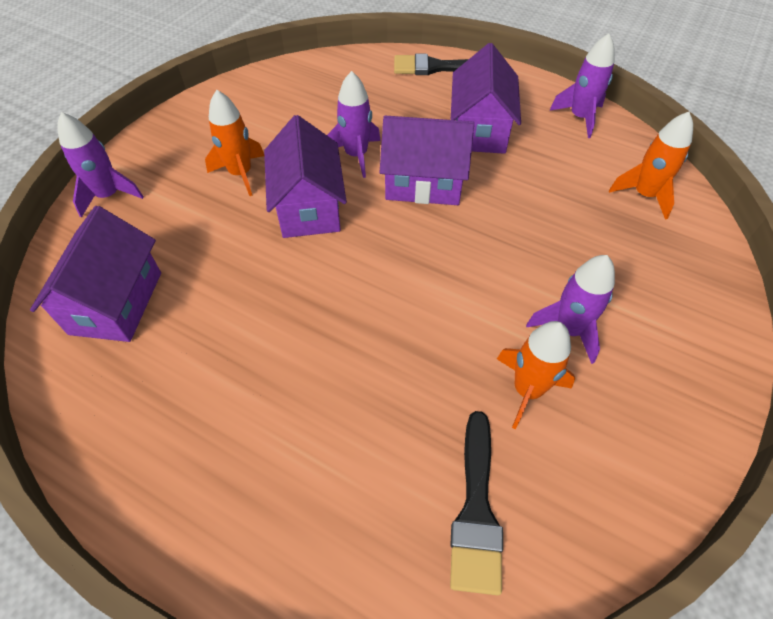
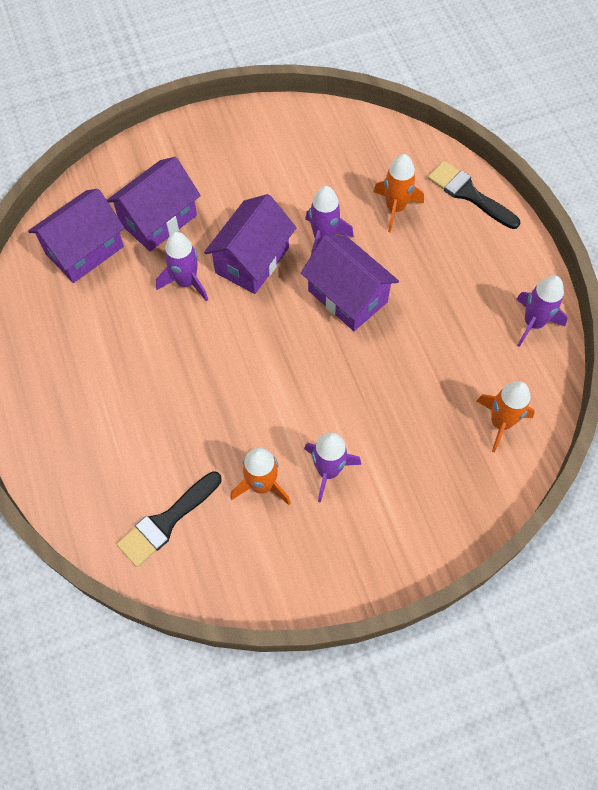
camera: 40 degrees right, 10 degrees up
(109, 195) = (136, 161): purple rocket -> purple rocket (186, 282)
(240, 174) = (231, 200): orange rocket -> orange rocket (395, 208)
(479, 130) = (438, 279): purple house -> purple house (158, 219)

